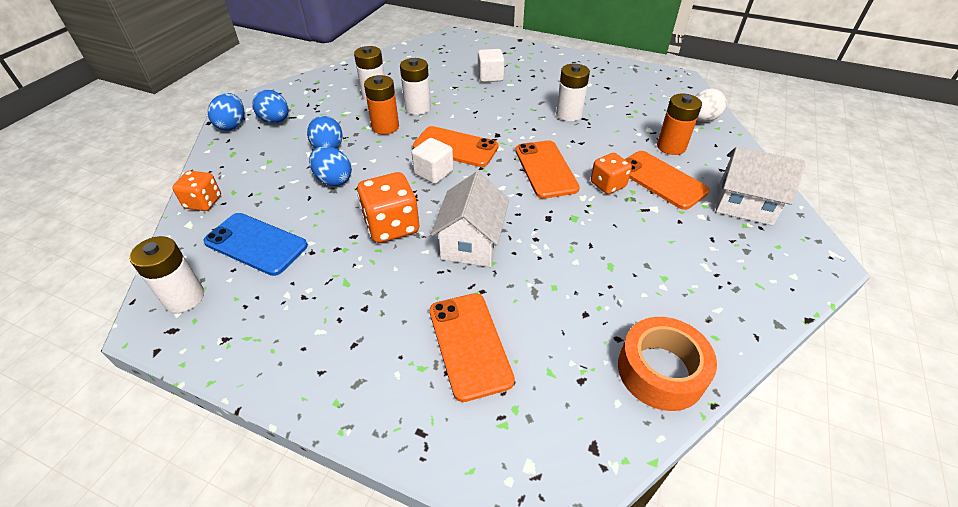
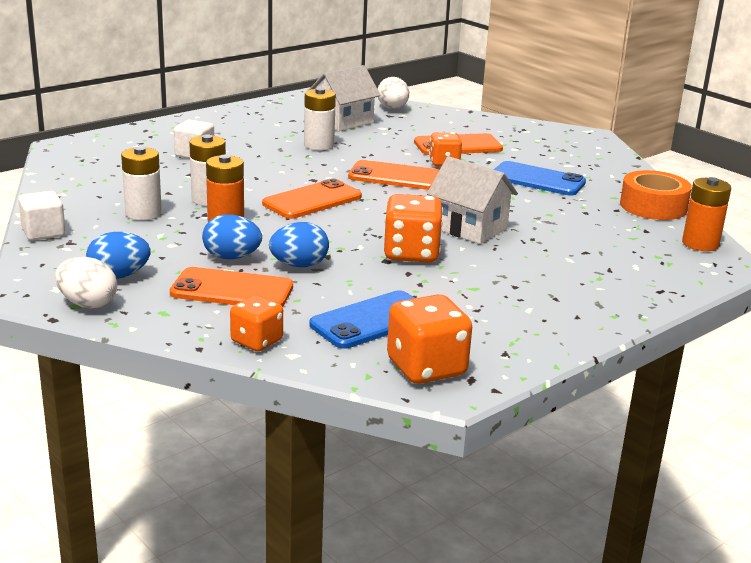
camera: 65 degrees left, 20 degrees down
(184, 297) = (426, 368): white battery -> orange dice
(232, 125) = (88, 304): blue egg -> white egg
(433, 173) = (345, 219): white cube -> white cube (43, 232)
(470, 344) = (588, 256): orange phone -> orange phone (232, 290)
(635, 254) = (537, 180): none -> blue phone
(671, 147) = (418, 129): orange battery -> orange battery (700, 244)
(744, 204) = (514, 133): white house -> white house (343, 122)

